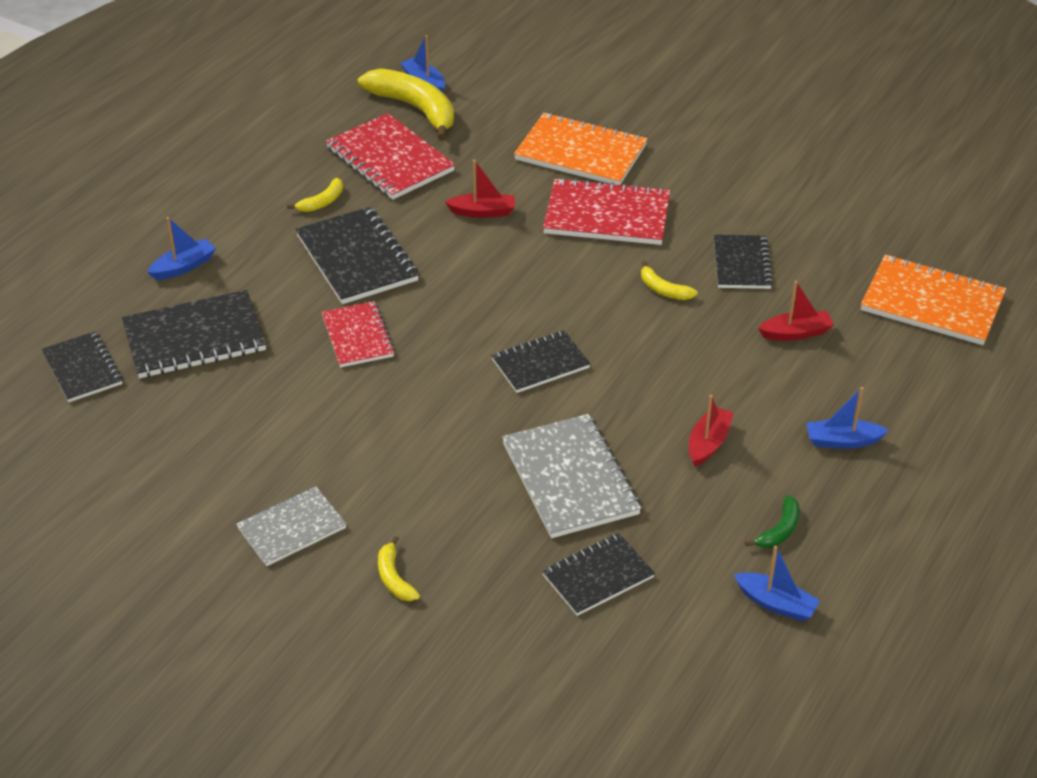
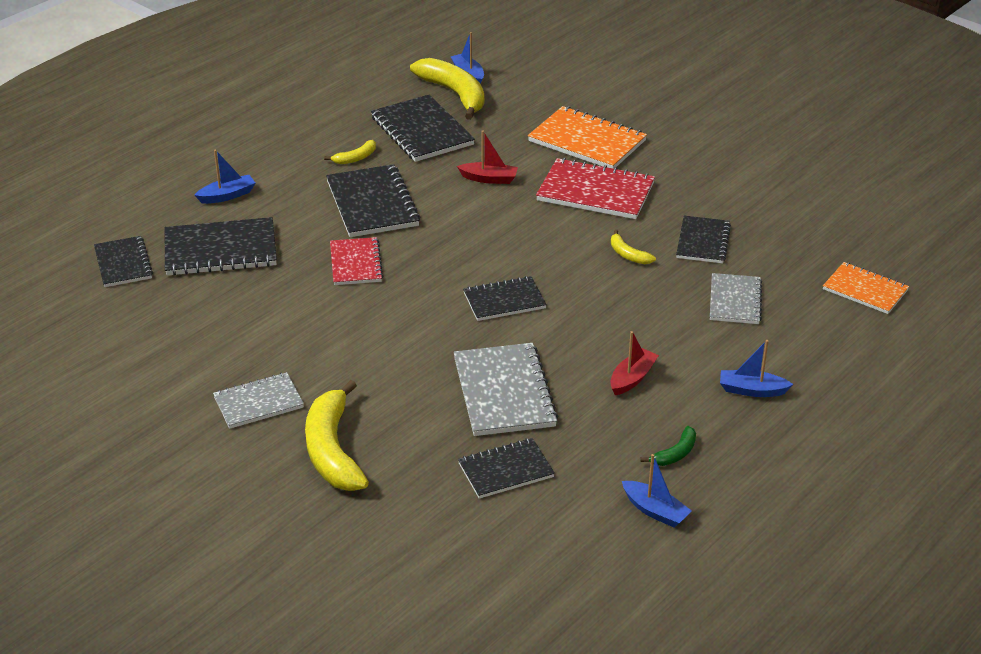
camera: 10 degrees right, 5 degrees down
(390, 160) = (422, 131): red notebook -> black notebook
(394, 578) = (332, 450): yellow banana -> yellow banana, size x2.14
(795, 333) = (735, 301): red boat -> grey notebook
(932, 303) = (865, 290): orange notebook -> orange notebook, size x0.64

